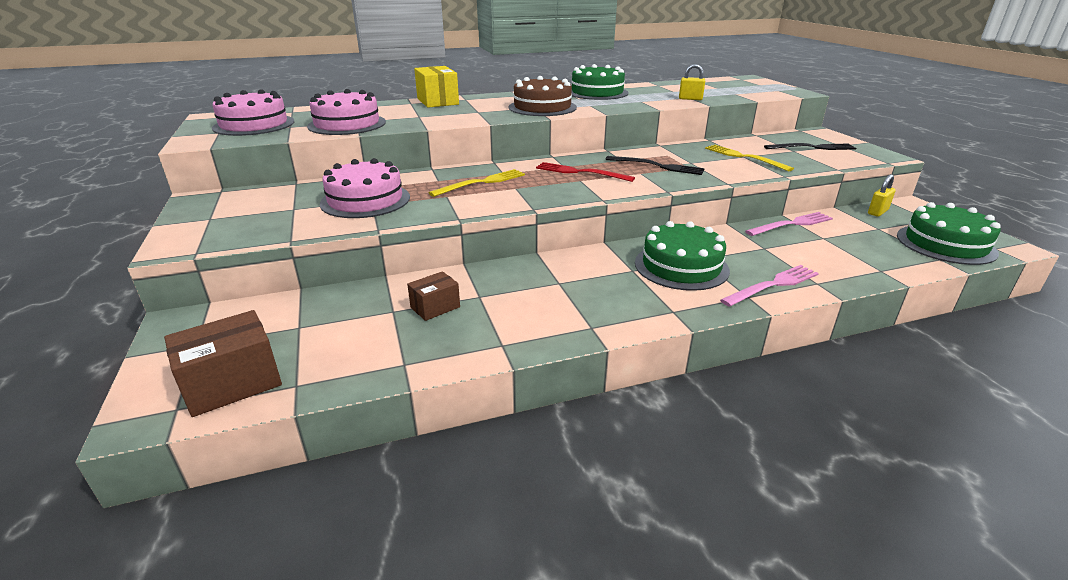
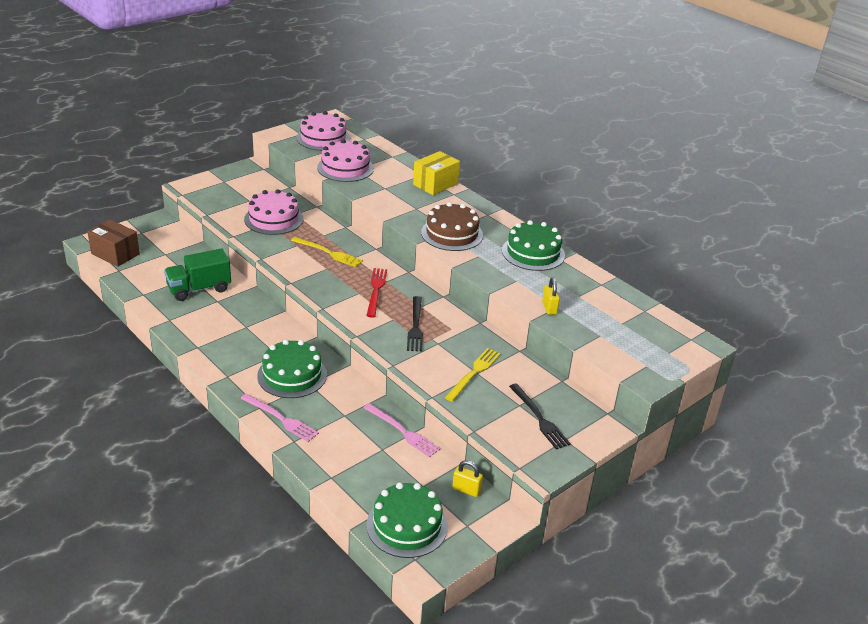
camera: 65 degrees right, 5 degrees up
(435, 307) = (199, 289): brown box -> green truck

